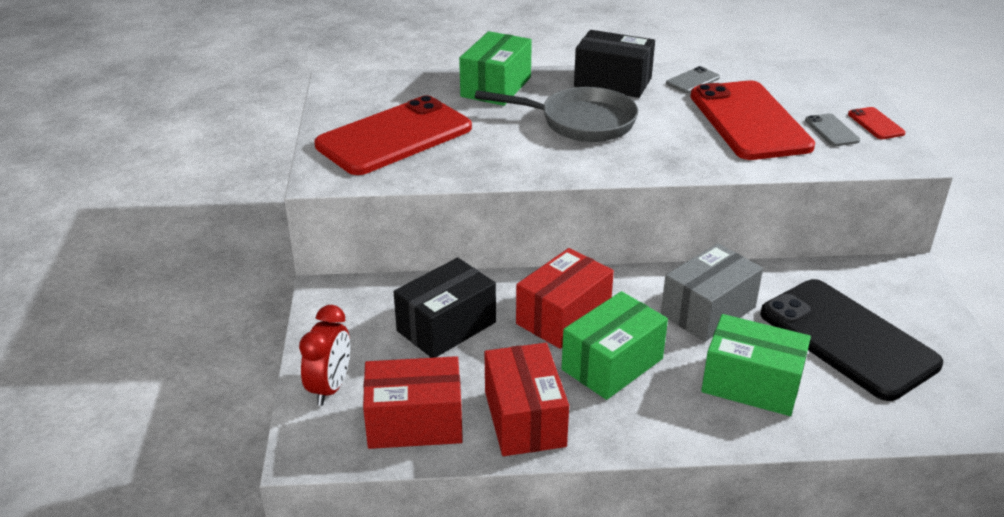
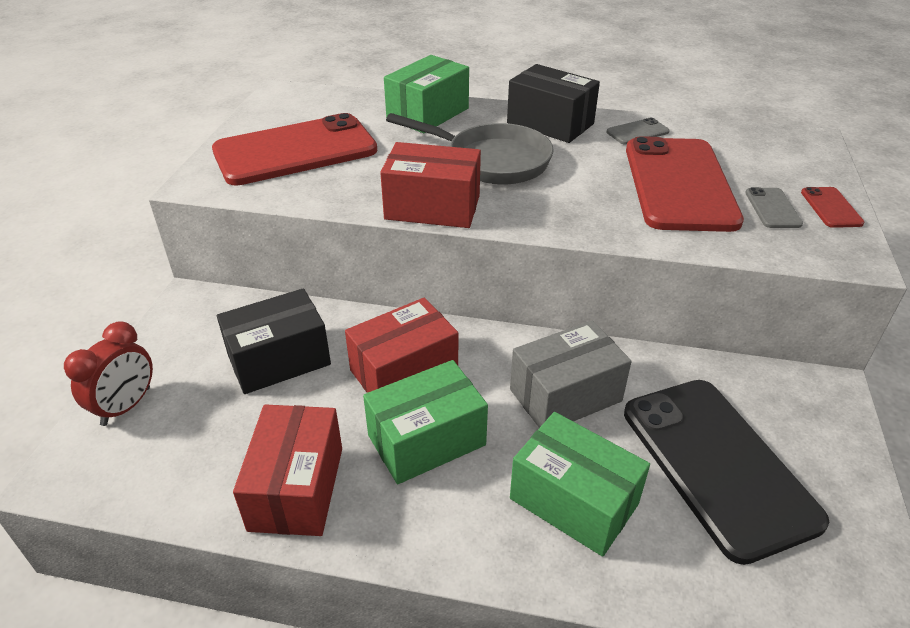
camera: 15 degrees right, 5 degrees up
(415, 422) = (182, 466): red box -> red box (432, 207)

